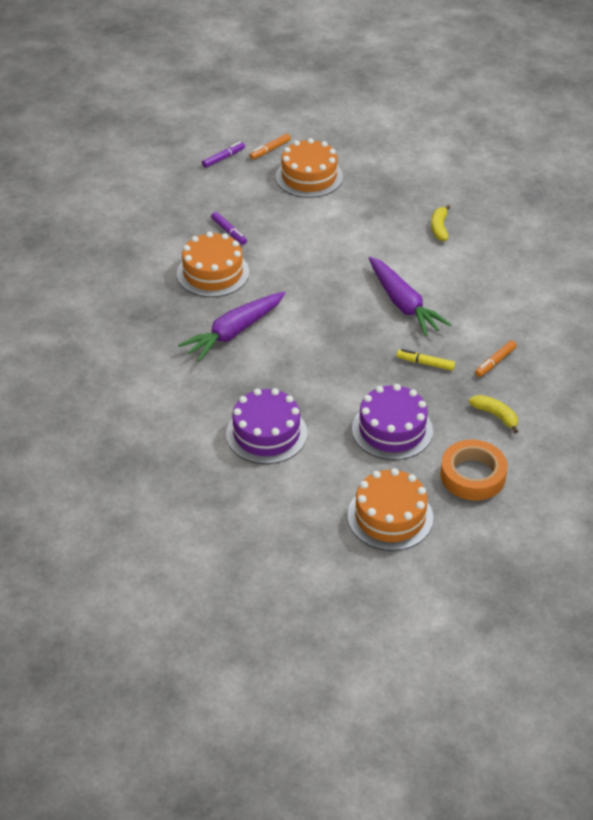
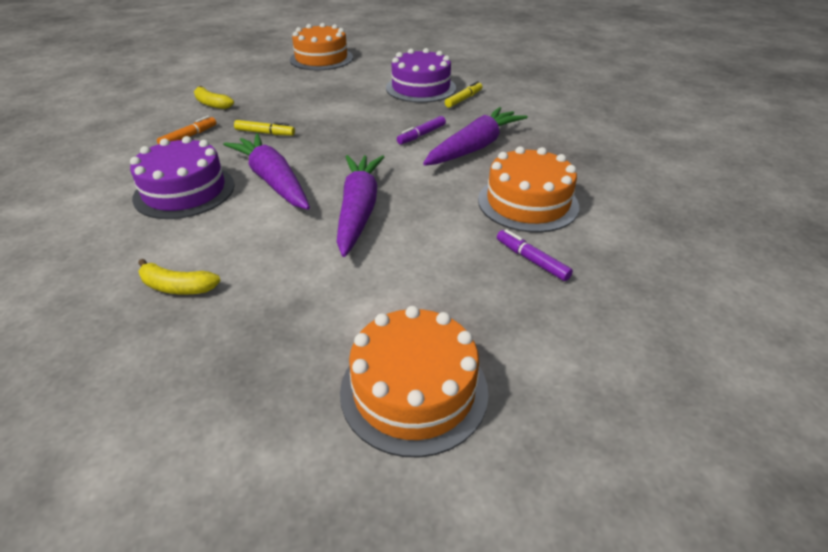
camera: 175 degrees right, 5 degrees down
(223, 158) = (624, 435): purple marker -> purple marker (421, 135)
(223, 407) = (463, 99): none -> yellow marker
(270, 150) = (523, 476): orange marker -> none
(335, 273) = (358, 210): none -> purple carrot
(392, 430) = (310, 93): purple cake -> purple cake (184, 191)
(439, 228) = (177, 287): yellow banana -> yellow banana turned 105 degrees clockwise
(472, 475) = (250, 76): orange tape -> none

